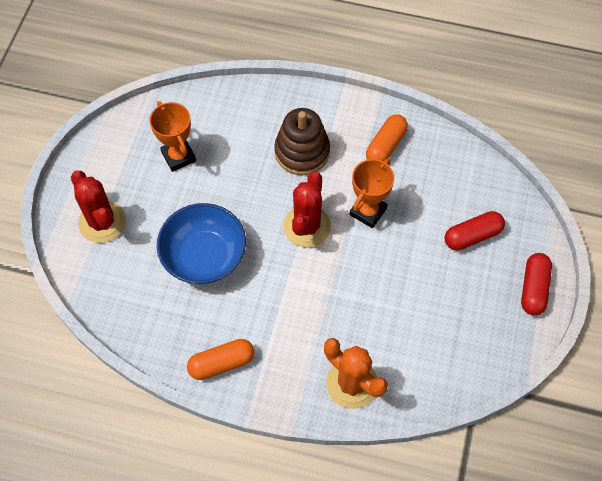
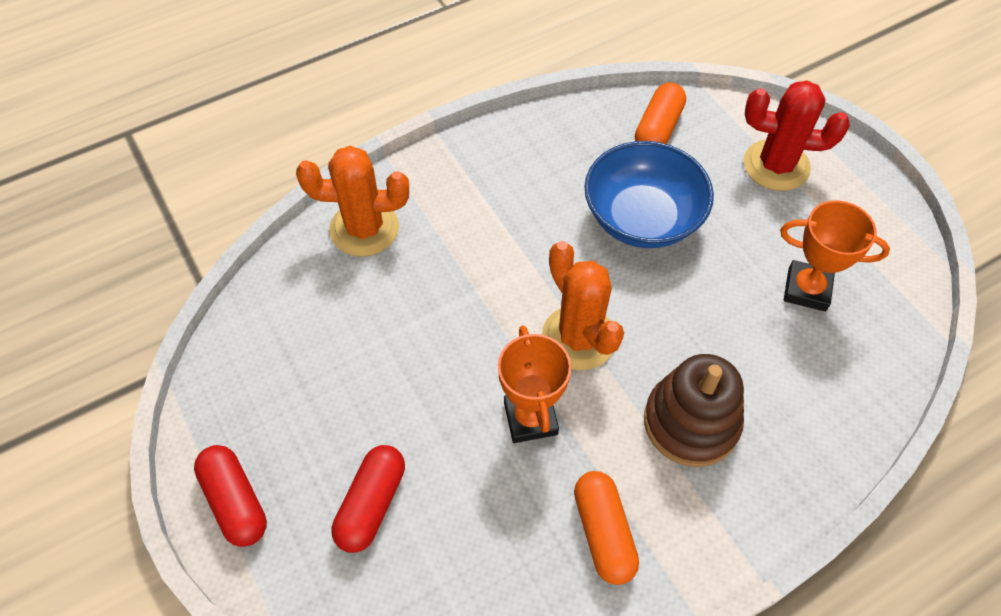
camera: 135 degrees right, 5 degrees down
(221, 363) = (508, 149): orange capsule -> orange capsule (658, 128)
(307, 226) = (578, 338): red cactus -> orange cactus

